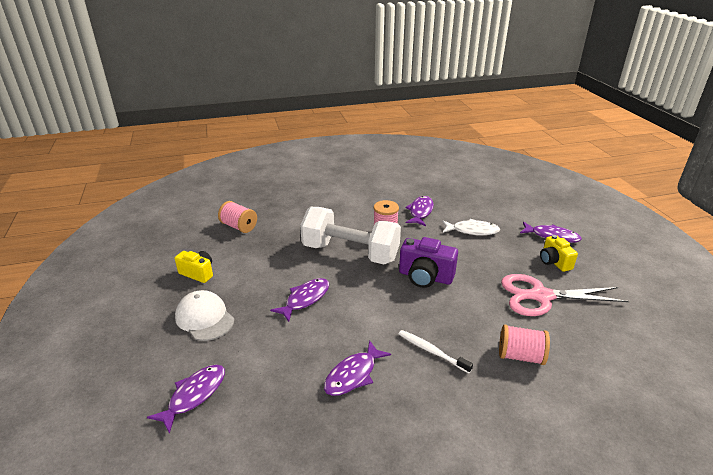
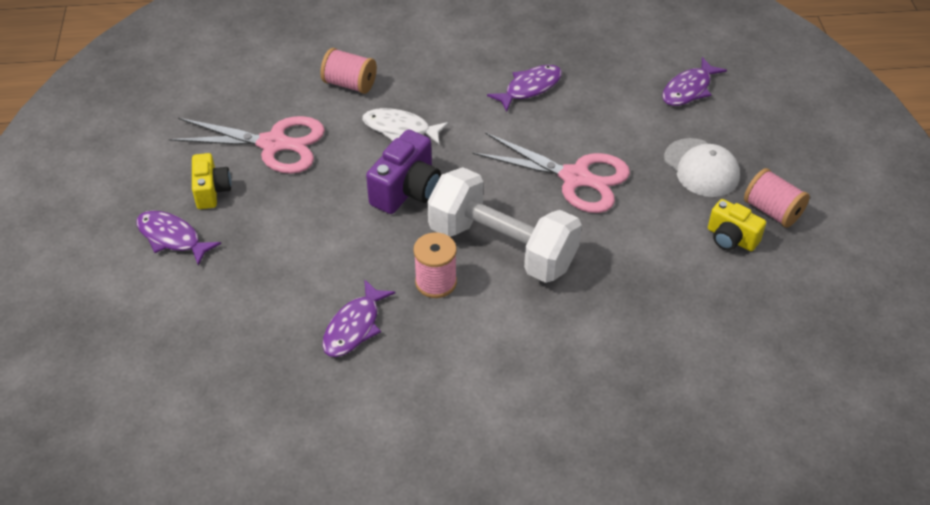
camera: 170 degrees left, 15 degrees up
(239, 226) = (688, 332): pink spool -> pink spool (772, 211)
(305, 299) = (575, 178): purple fish -> pink scissors
(425, 277) = (406, 190): purple camera -> purple camera turned 90 degrees clockwise
(432, 351) = (440, 99): white toothbrush -> none
(472, 231) = (290, 267): white fish -> white fish (400, 128)

